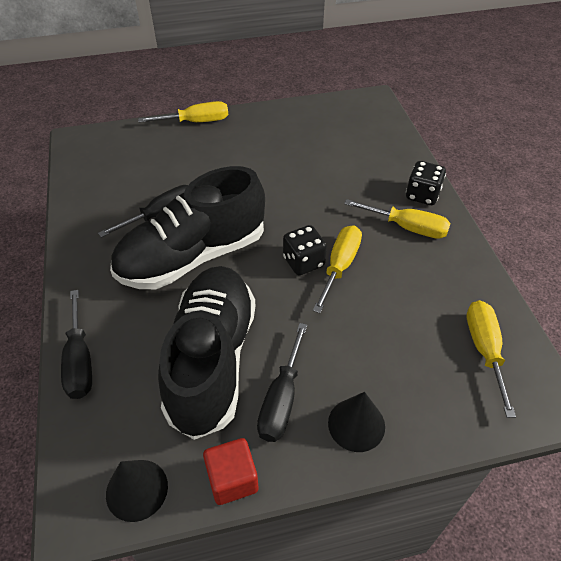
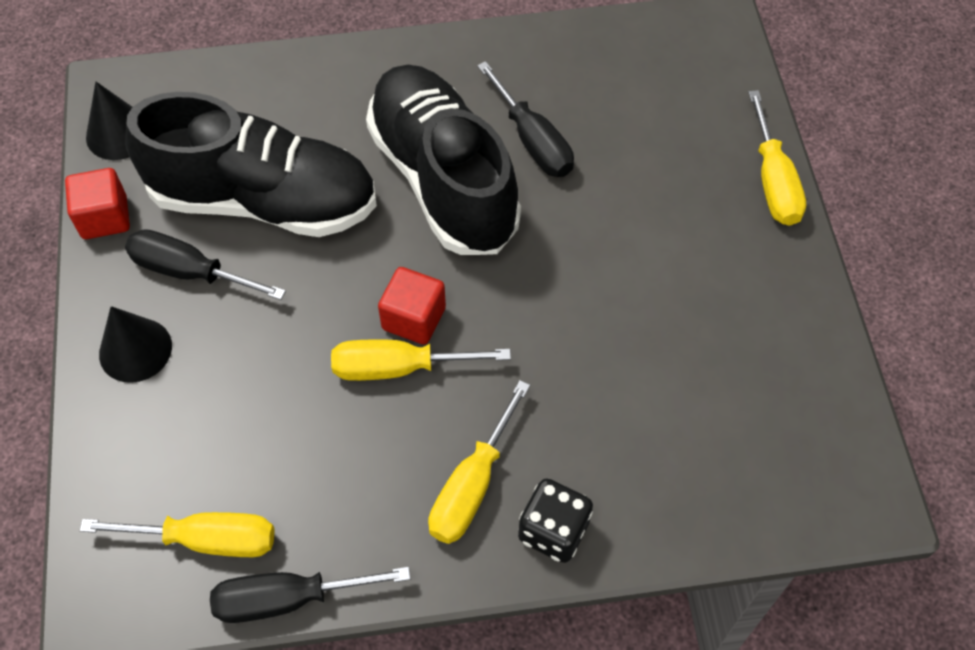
camera: 95 degrees right, 10 degrees up
(80, 361) = (290, 71): black screwdriver -> black screwdriver (288, 598)
(303, 262) = (414, 318): black dice -> red cube
(340, 266) = (398, 367): yellow screwdriver -> yellow screwdriver turned 150 degrees clockwise

